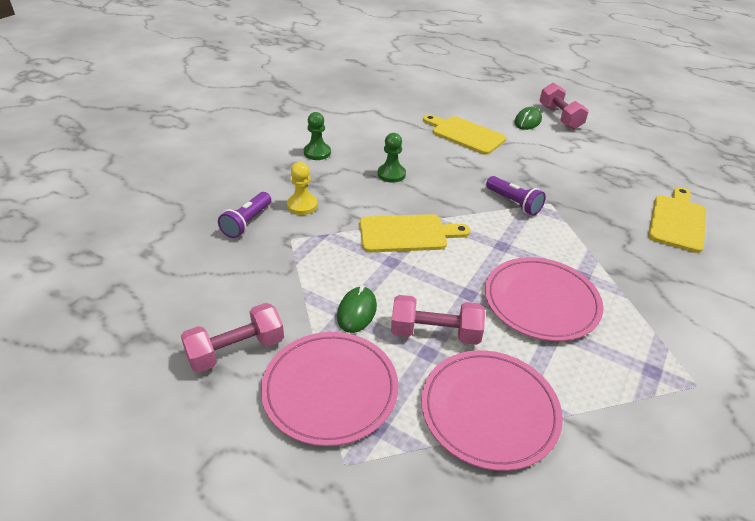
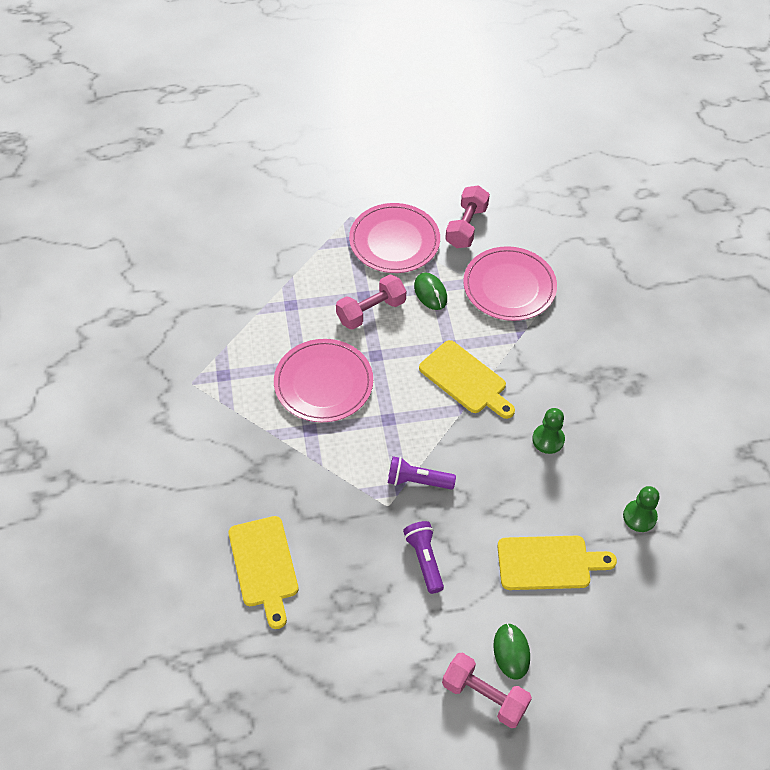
camera: 140 degrees right, 15 degrees up
(247, 222) = (582, 306): purple flashlight -> purple flashlight (424, 560)
(302, 205) = (569, 350): yellow pawn -> none
(317, 153) = (638, 419): green pawn -> green pawn (639, 517)
(407, 233) = (465, 379): yellow cutting board -> yellow cutting board turned 90 degrees counterclockwise
(489, 410) = (302, 285): pink plate -> pink plate (509, 286)

